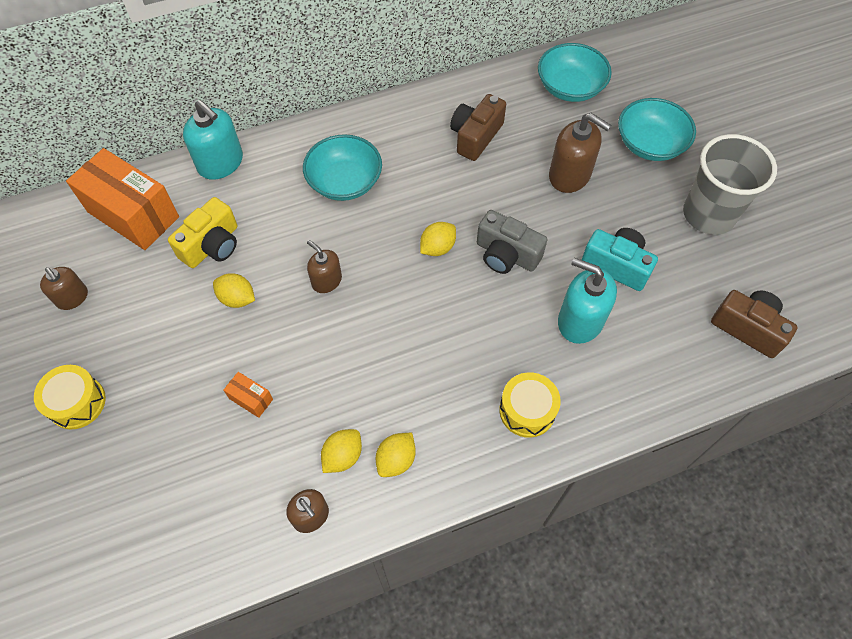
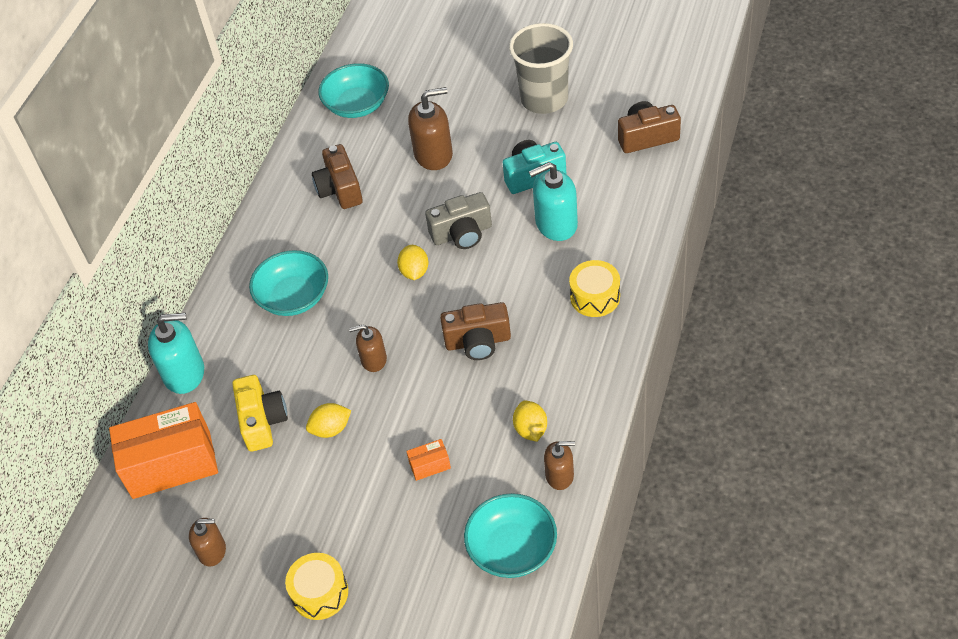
camera: 45 degrees left, 10 degrees down
(396, 460) = (563, 397): yellow lemon -> none
(404, 347) = (478, 341): none -> brown camera
(650, 144) = (455, 92): turquoise bowl -> turquoise bowl (512, 548)

